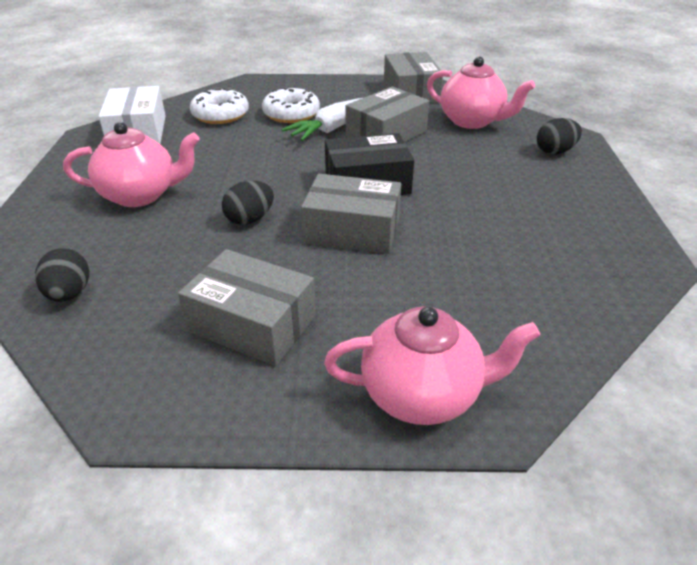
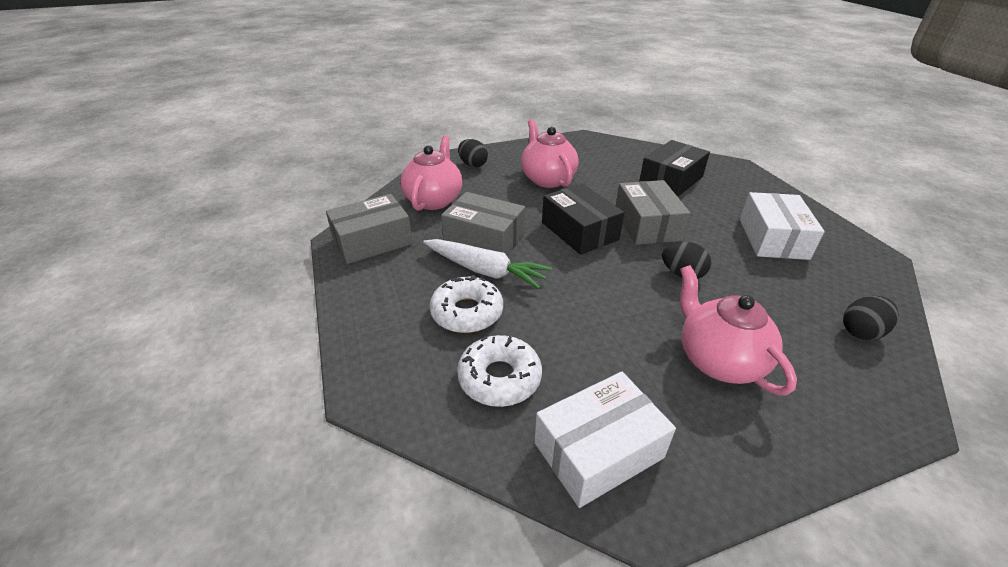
camera: 110 degrees left, 0 degrees up
(252, 323) = (772, 238): grey box -> white box
(423, 394) = (747, 182): pink teapot -> pink teapot (547, 179)
(463, 298) = (671, 180): none -> black box

